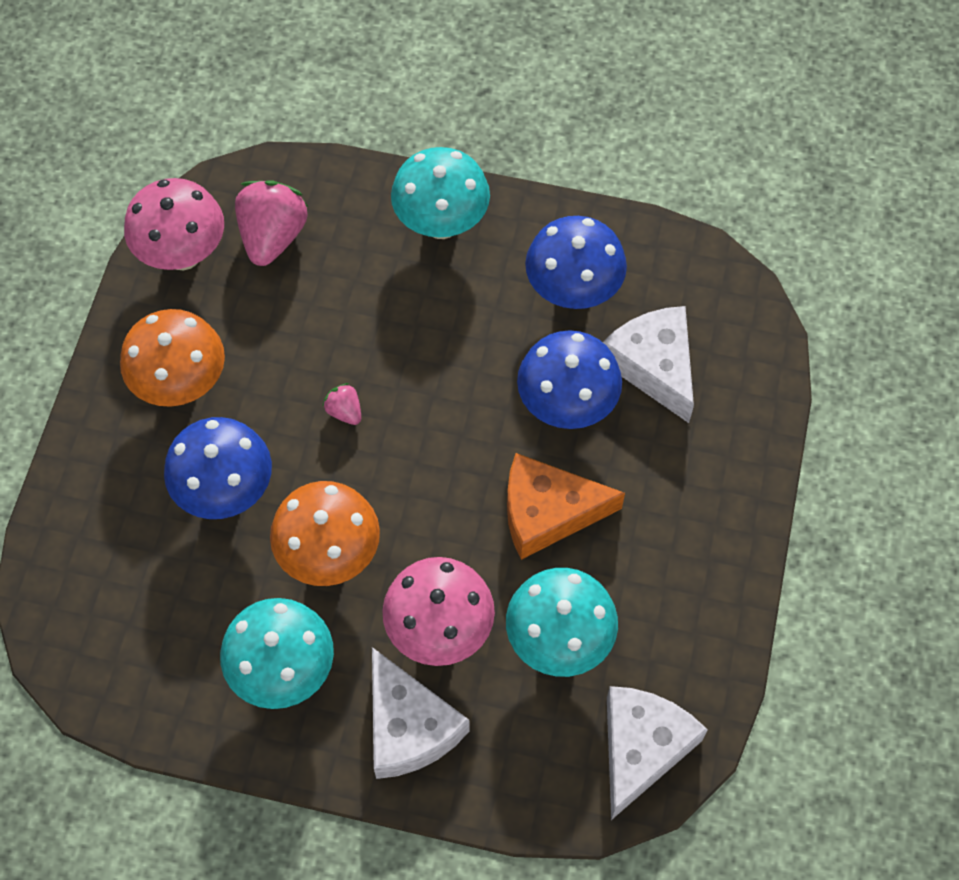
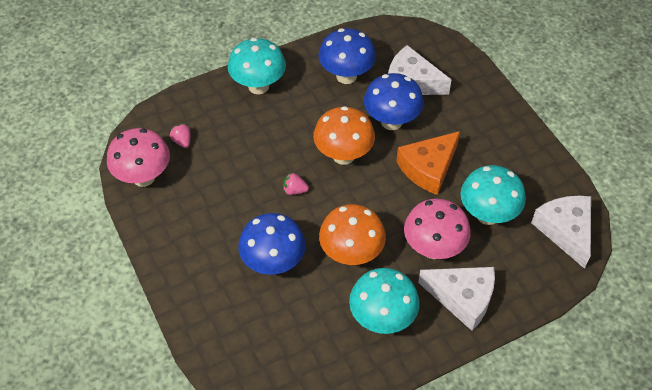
camera: 40 degrees left, 10 degrees down
(181, 385) = (202, 233): orange mushroom -> orange mushroom (343, 155)
(273, 237) = (182, 141): pink strawberry -> pink strawberry, size x0.48

